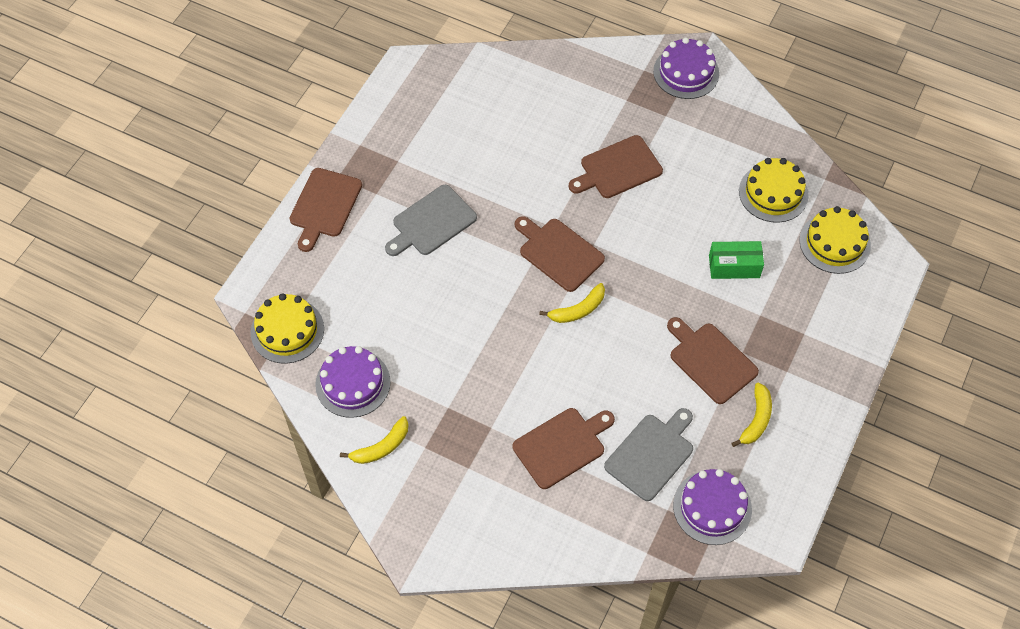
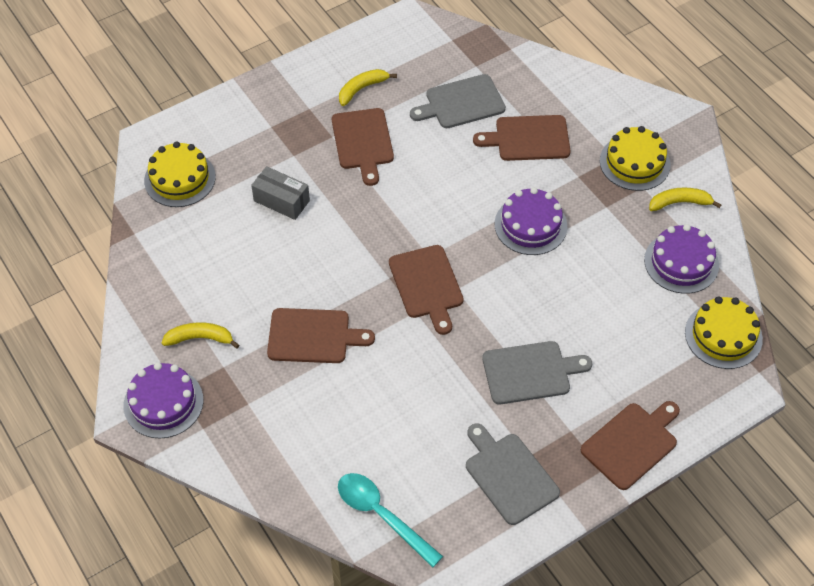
camera: 150 degrees left, 5 degrees down
(405, 141) = (509, 475): none -> grey cutting board
(478, 75) = (382, 515): none -> turquoise spoon
(578, 310) = (444, 230): yellow banana -> yellow banana (200, 338)
(712, 507) = (441, 53): purple cake -> purple cake (530, 225)
(734, 266) = (281, 201): green box -> grey box
(773, 193) = (191, 243): yellow cake -> yellow cake (634, 163)

